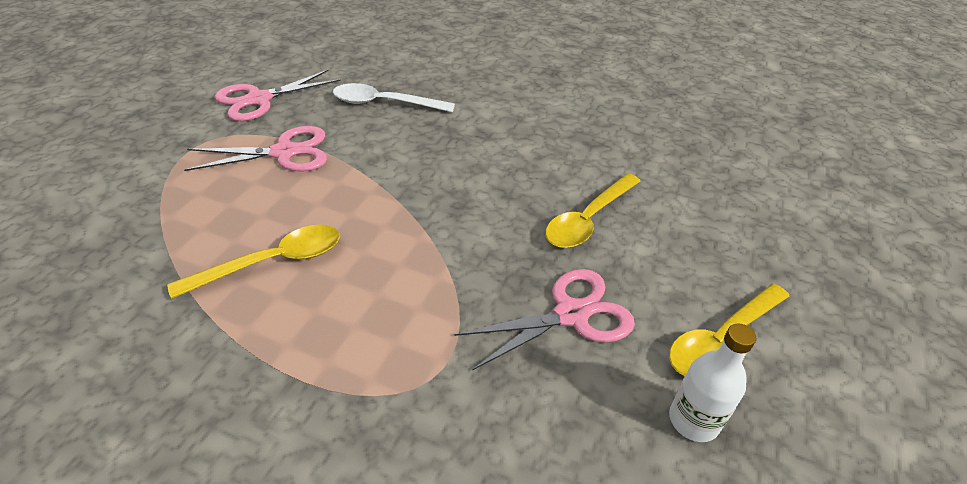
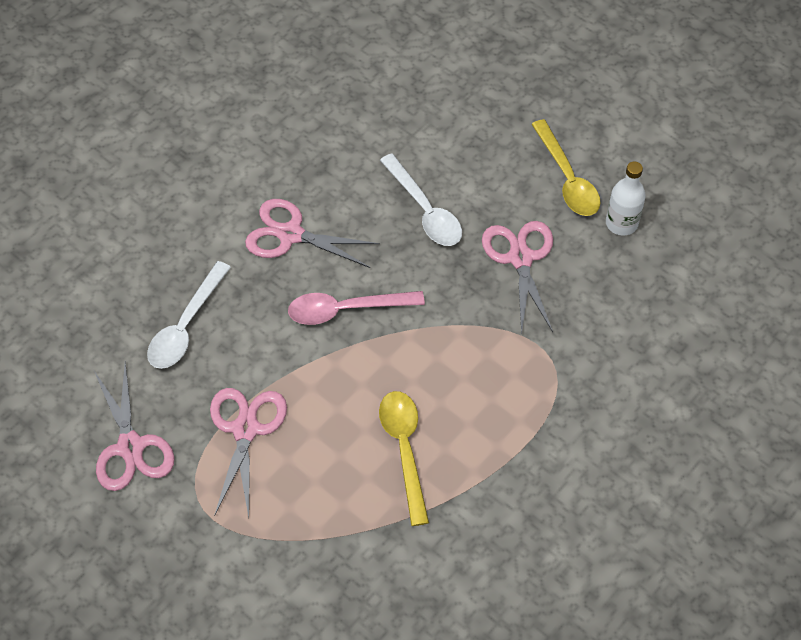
camera: 70 degrees left, 15 degrees up
(437, 187) = (346, 309): none -> pink spoon
(506, 139) = (291, 234): none -> pink scissors
(588, 219) = (425, 210): yellow spoon -> white spoon

